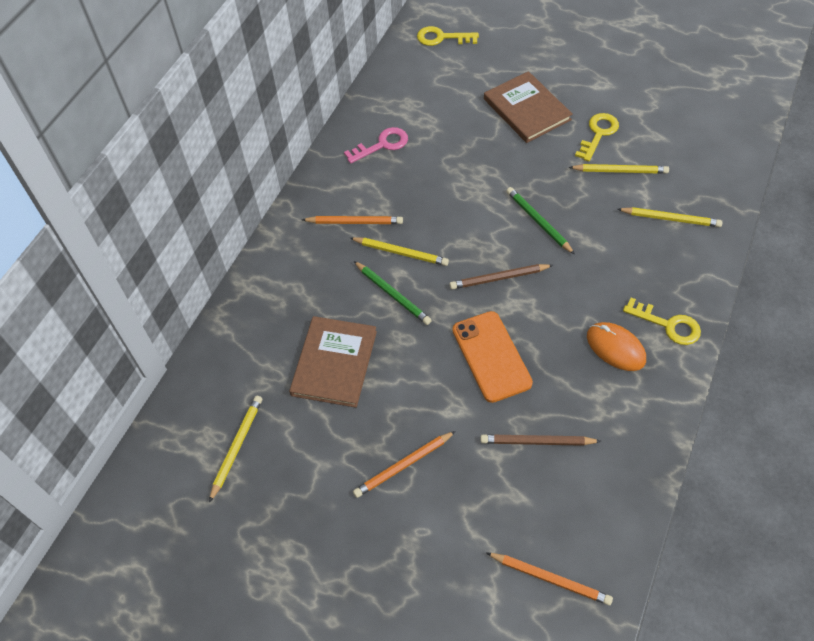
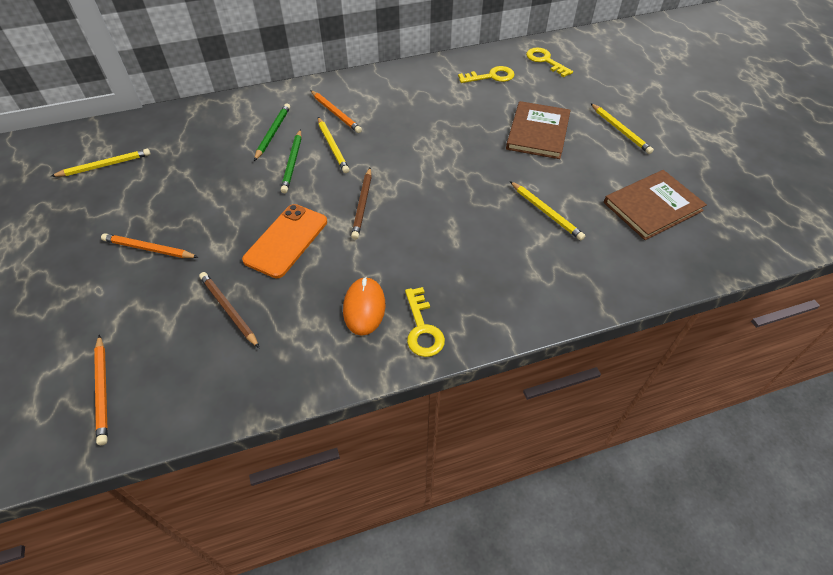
camera: 45 degrees right, 5 degrees down
(334, 363) = (208, 169): brown book -> brown book (652, 206)
(382, 145) = (415, 88): pink key -> none
(499, 278) = (362, 205): brown pencil -> brown pencil turned 120 degrees counterclockwise
(538, 221) = (439, 196): green pencil -> green pencil (273, 133)
(598, 134) = (566, 180): yellow key -> yellow key (491, 76)
(670, 219) = (535, 269): yellow pencil -> yellow pencil (620, 130)

